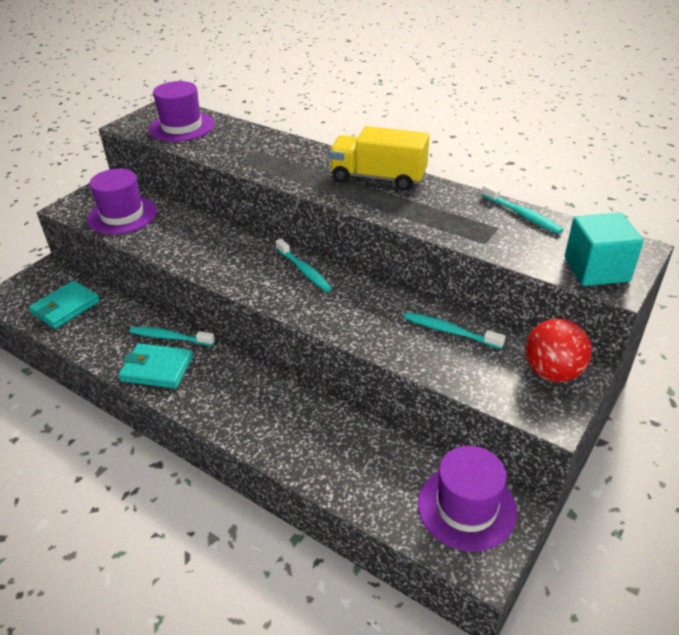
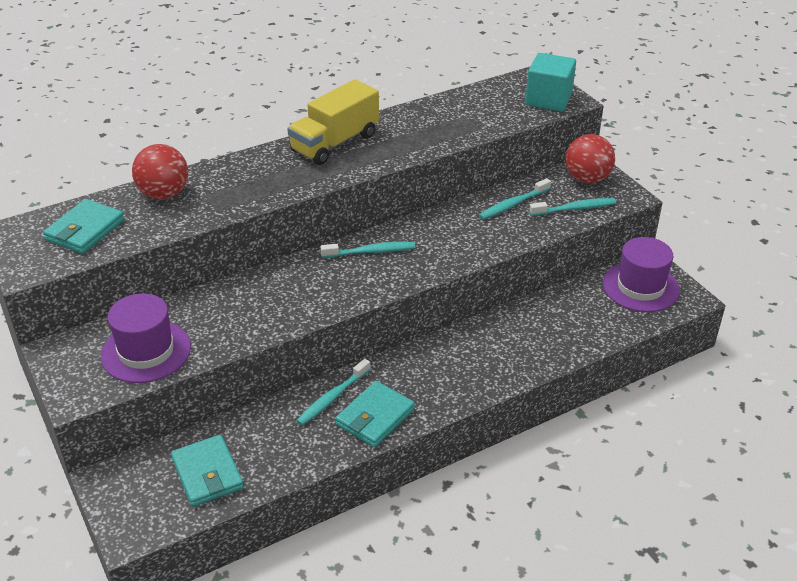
camera: 65 degrees left, 0 degrees up
(181, 127) = (85, 230): purple hat -> turquoise wallet
(244, 137) = (164, 194): none -> red ball
(522, 215) = (457, 100): turquoise toothbrush -> turquoise toothbrush (574, 208)

